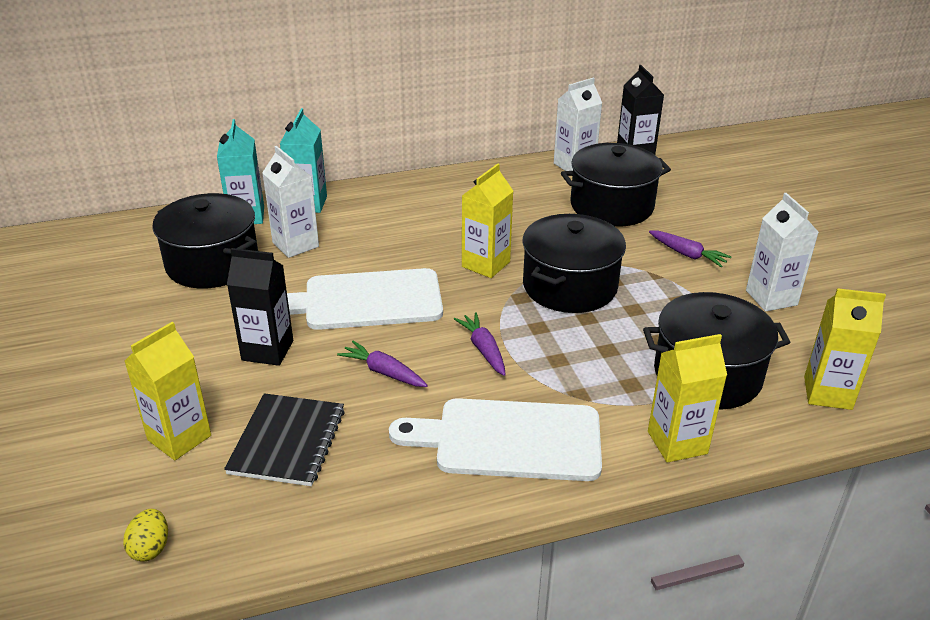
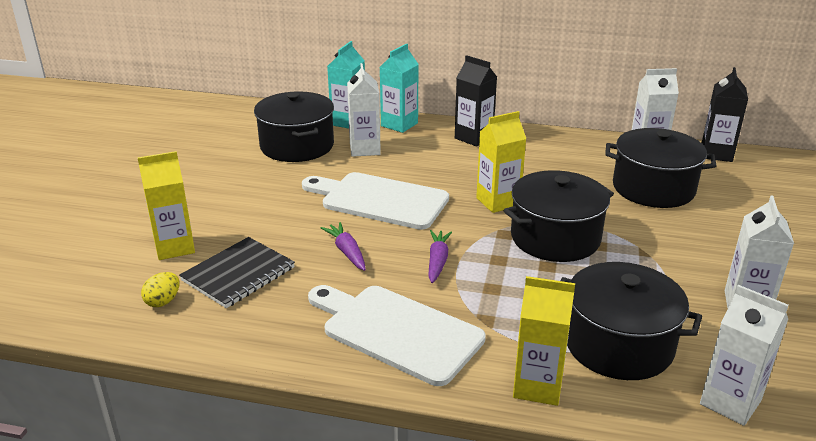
camera: 30 degrees right, 5 degrees down
(150, 548) = (96, 307): yellow egg -> yellow egg (163, 301)
(267, 350) = (280, 212): black carton -> black carton (473, 138)
(687, 254) = (691, 245): purple carrot -> none
(827, 393) = (730, 402): yellow carton -> white carton

